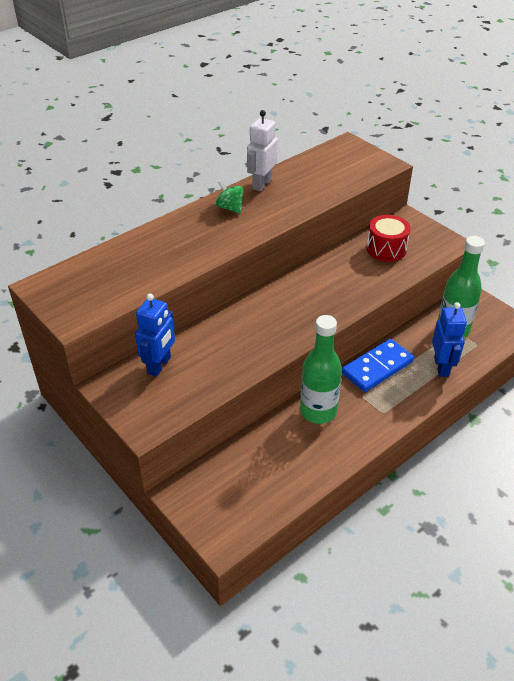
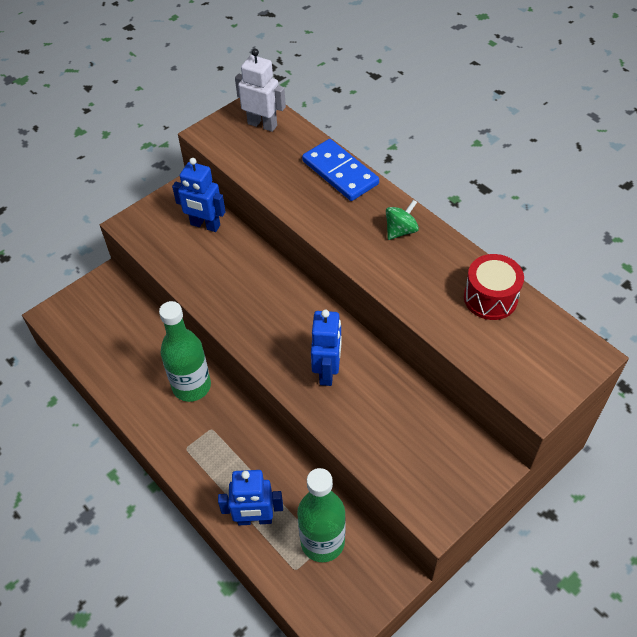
camera: 90 degrees right, 10 degrees up
(262, 184) = (458, 258): white robot -> white robot (262, 124)
(335, 287) = (327, 371): none -> blue robot
(377, 367) = (255, 447): blue domino -> blue domino (340, 172)
(386, 249) = (411, 433): red drum -> red drum (490, 298)

